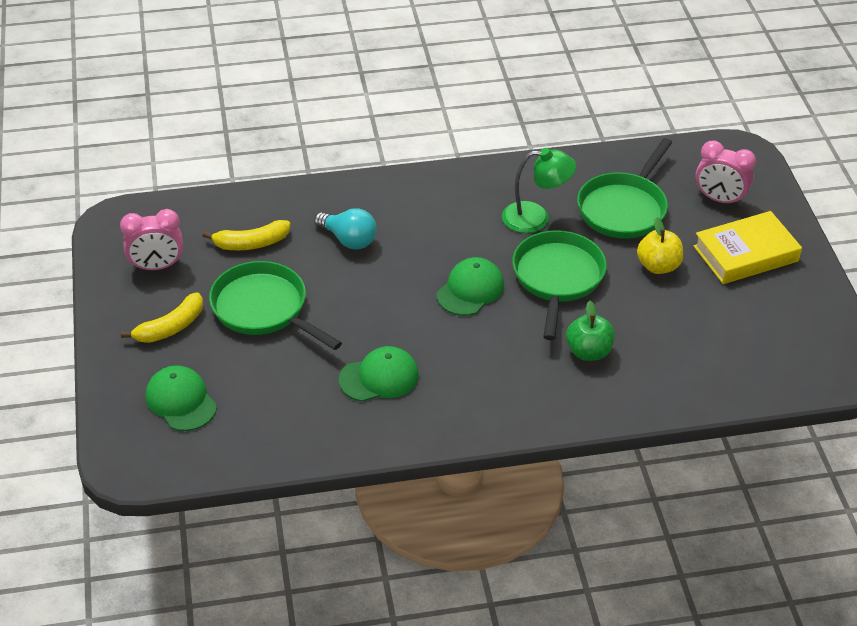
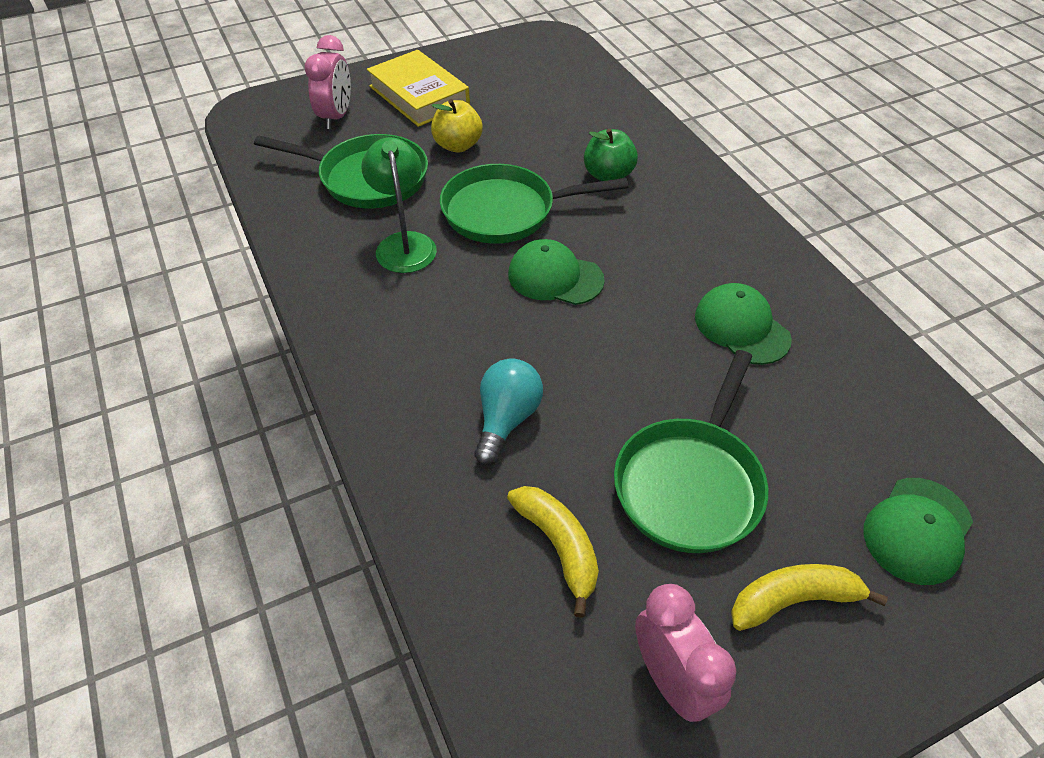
camera: 105 degrees left, 5 degrees up
(171, 327) = (793, 600): yellow banana -> yellow banana turned 45 degrees counterclockwise

